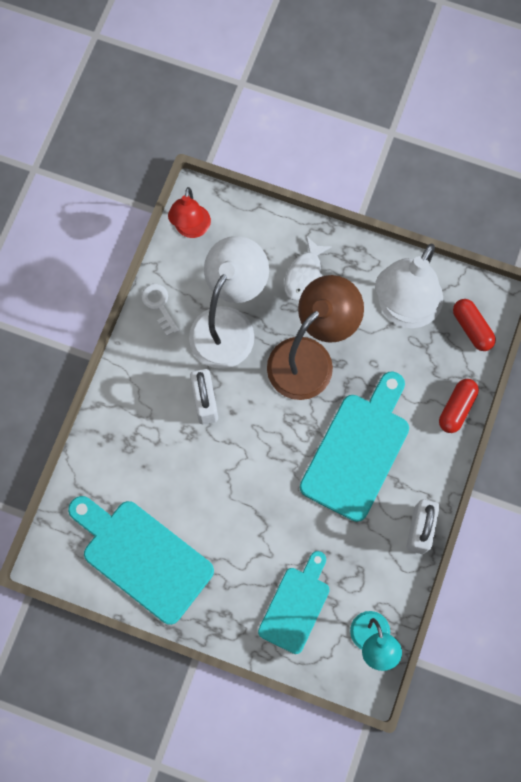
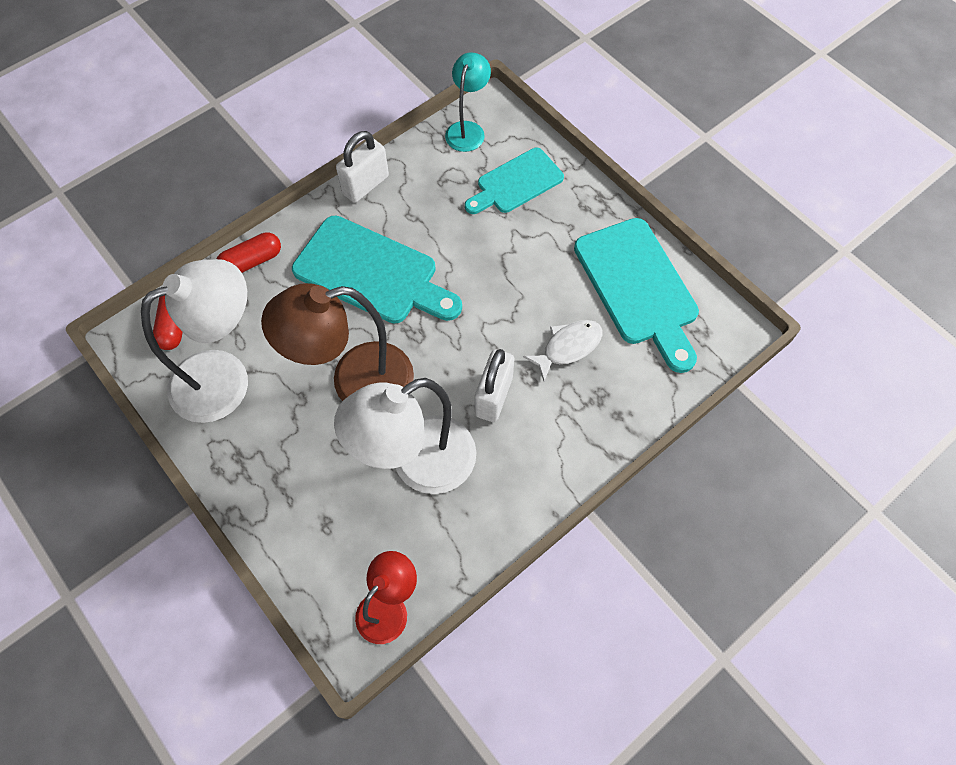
camera: 150 degrees left, 10 degrees down
(159, 305) = (483, 531): white key -> none
(304, 274) = (297, 474): white fish -> white fish (568, 347)
(358, 450) = (372, 273): turquoise cutting board -> turquoise cutting board turned 120 degrees counterclockwise

